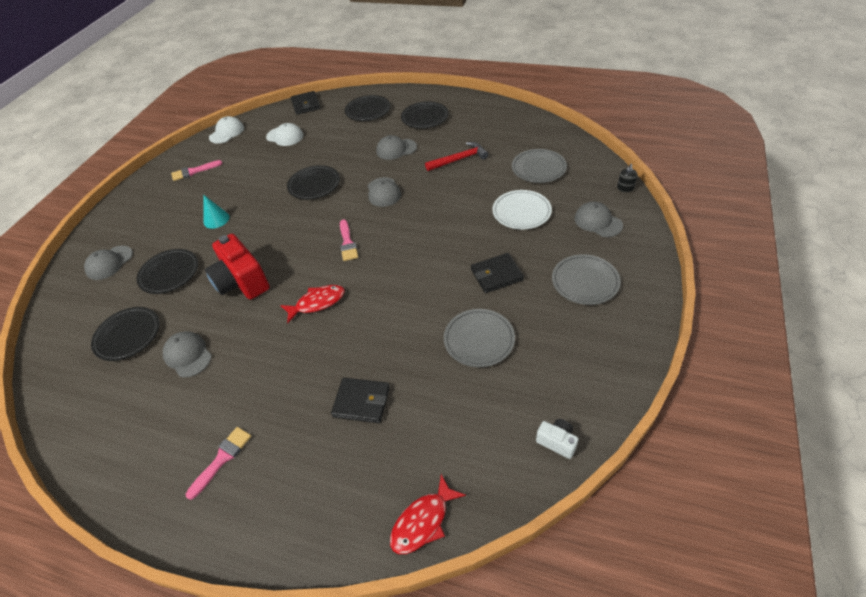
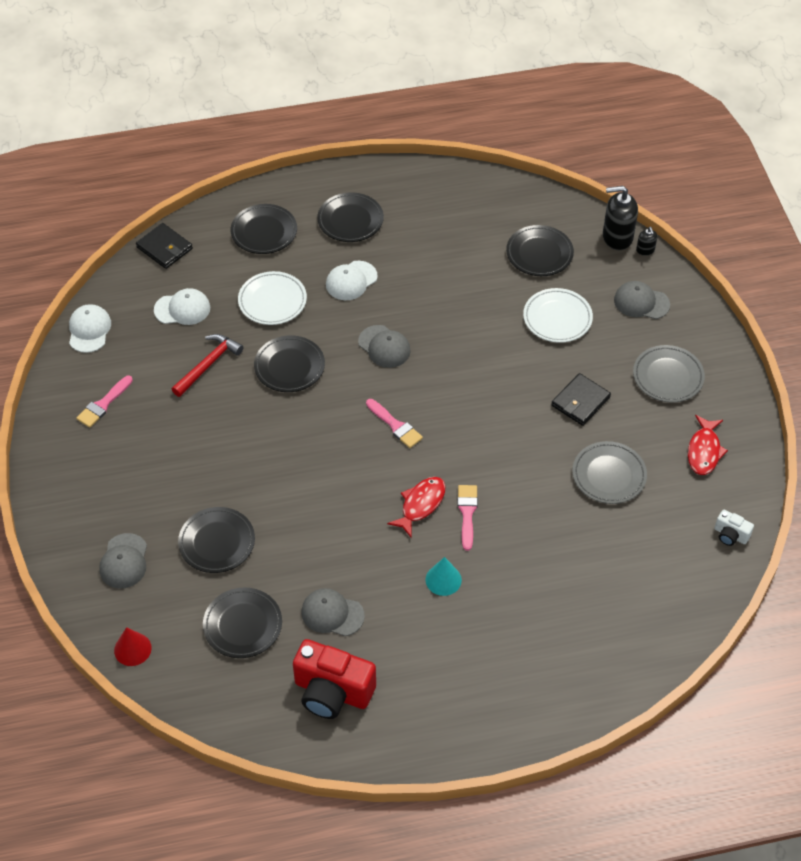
camera: 35 degrees left, 5 degrees up
(54, 320) = (132, 649): none -> red cone
(216, 219) = (206, 457): turquoise cone -> turquoise cone (443, 579)
(222, 459) = (459, 681): pink brush -> pink brush (467, 513)
(242, 282) = (315, 517): red camera -> red camera (332, 692)
(339, 147) = (272, 301): none -> white plate
(361, 402) = (545, 577): black wallet -> none
(396, 149) = (351, 281): grey cap -> white cap
(423, 521) = (668, 643): red fish -> red fish (704, 451)
(459, 159) = (440, 270): red hammer -> red hammer (208, 365)
(538, 168) = (539, 253): grey plate -> black plate
(557, 442) = (730, 535): white camera -> white camera turned 150 degrees counterclockwise
(607, 174) = (617, 237): none -> black soap dispenser

